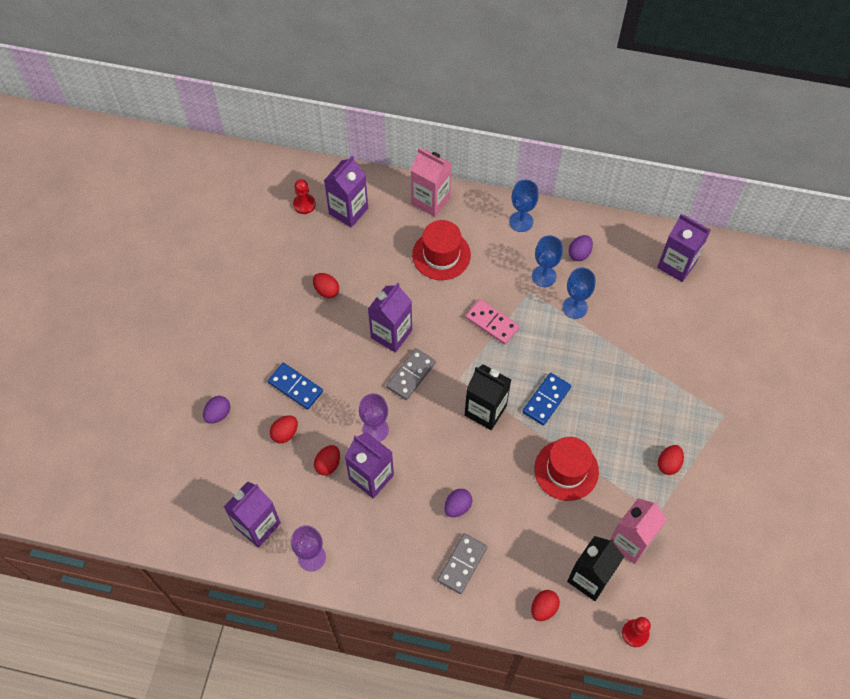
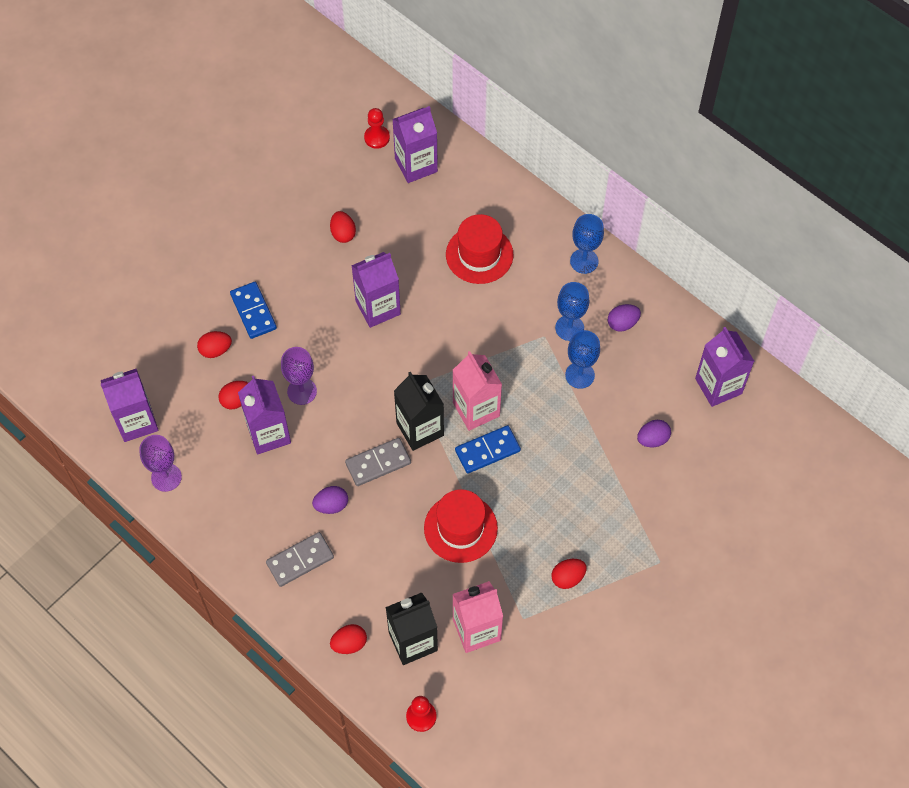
camera: 30 degrees right, 0 degrees up
(218, 414) = (166, 300): purple egg -> purple egg (652, 439)
(411, 375) = (370, 357): grey domino -> grey domino (378, 463)
(430, 200) = (505, 194): pink carton -> pink carton (476, 409)
(492, 323) = (484, 347): pink domino -> none

